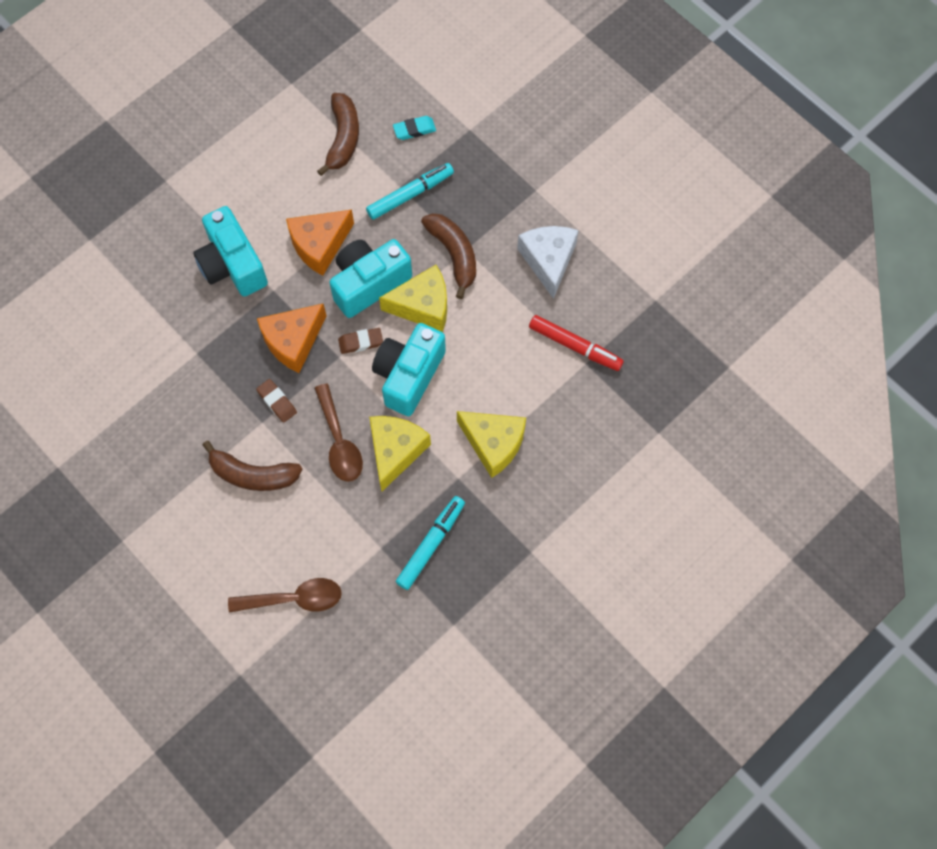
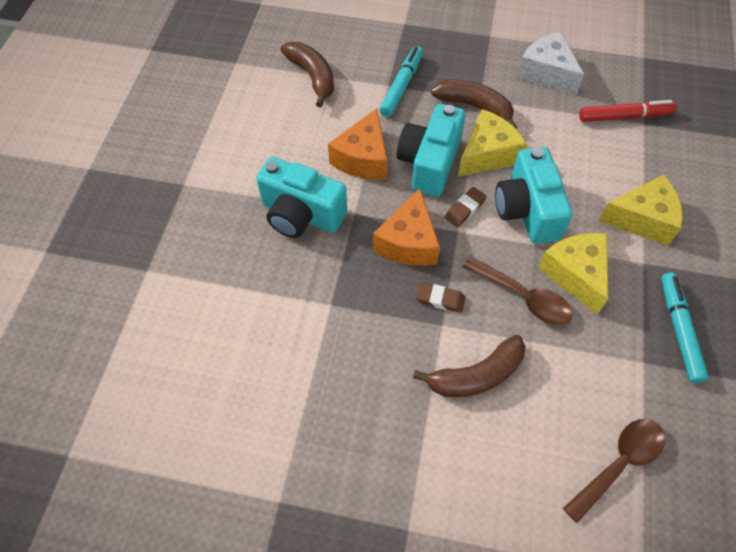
camera: 35 degrees left, 10 degrees down
(414, 130) = (363, 44): turquoise eraser -> none

